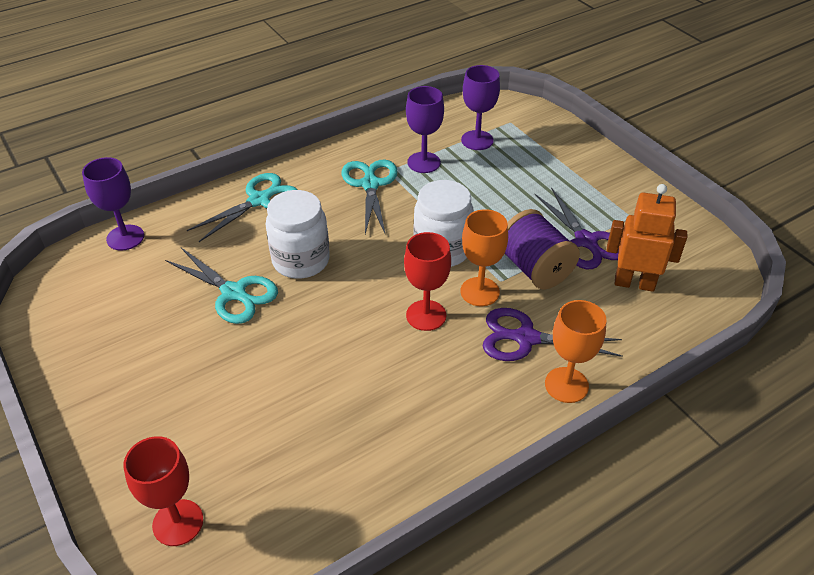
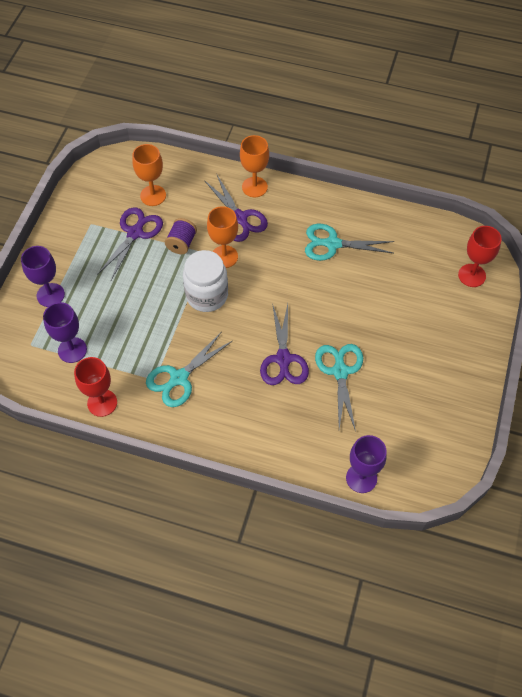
camera: 130 degrees left, 15 degrees up
(260, 200) = (254, 431): turquoise scissors -> turquoise scissors (332, 244)
(301, 260) = (283, 359): white jar -> purple scissors
(424, 162) = (127, 364): purple goblet -> purple goblet (50, 295)
(426, 315) = (265, 269): red goblet -> red goblet (102, 403)
(535, 269) = (181, 243): purple spool -> purple spool, size x0.63
(634, 283) = (153, 195): orange robot -> orange goblet

